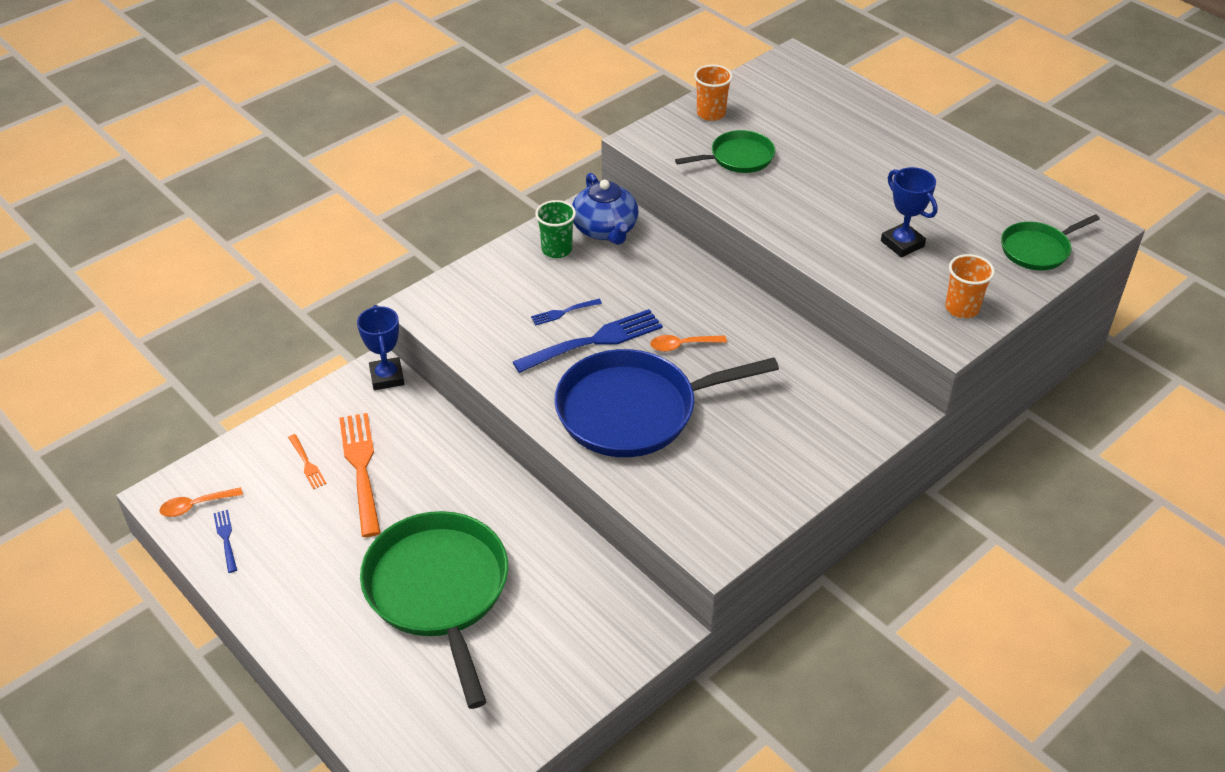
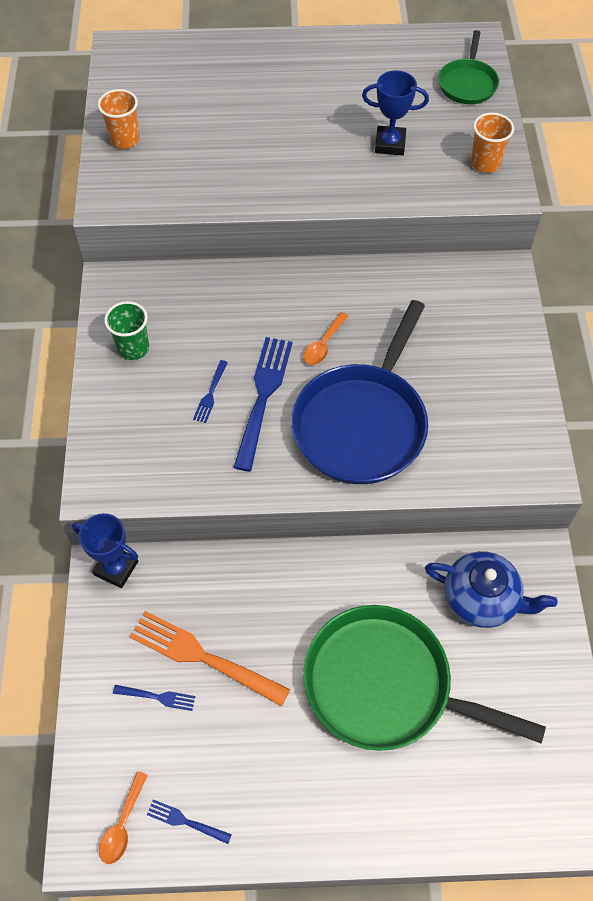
camera: 50 degrees left, 15 degrees up
(306, 463) = (157, 697): orange fork -> blue fork
(605, 229) = (145, 300): blue teapot -> blue teapot (482, 598)
(738, 157) = (196, 161): green pan -> none

